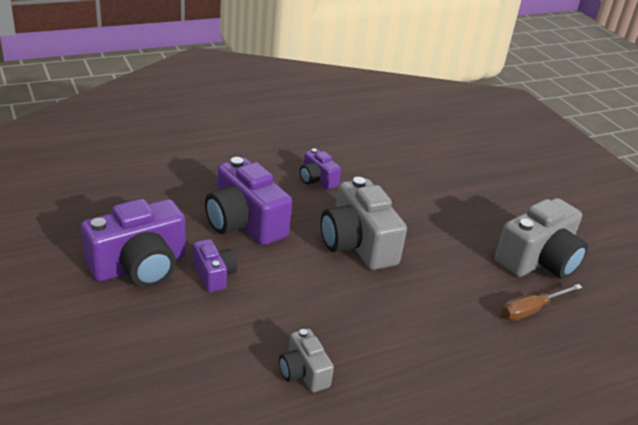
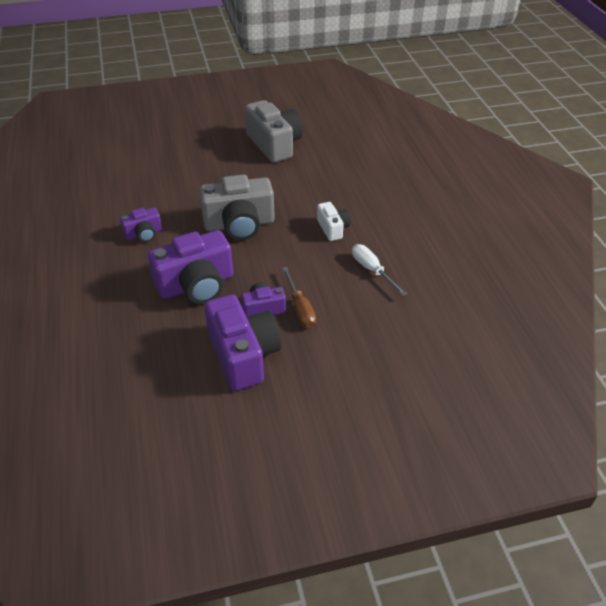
camera: 75 degrees left, 10 degrees up
(303, 372) = (372, 270): grey camera -> white screwdriver
(380, 328) = (333, 228): none -> white camera
(531, 310) = (323, 160): brown screwdriver -> brown screwdriver (300, 308)

